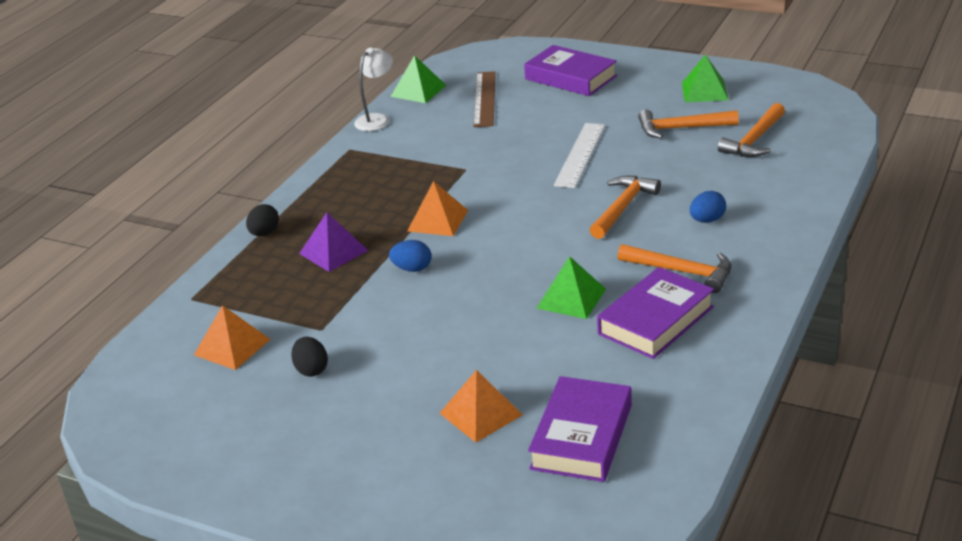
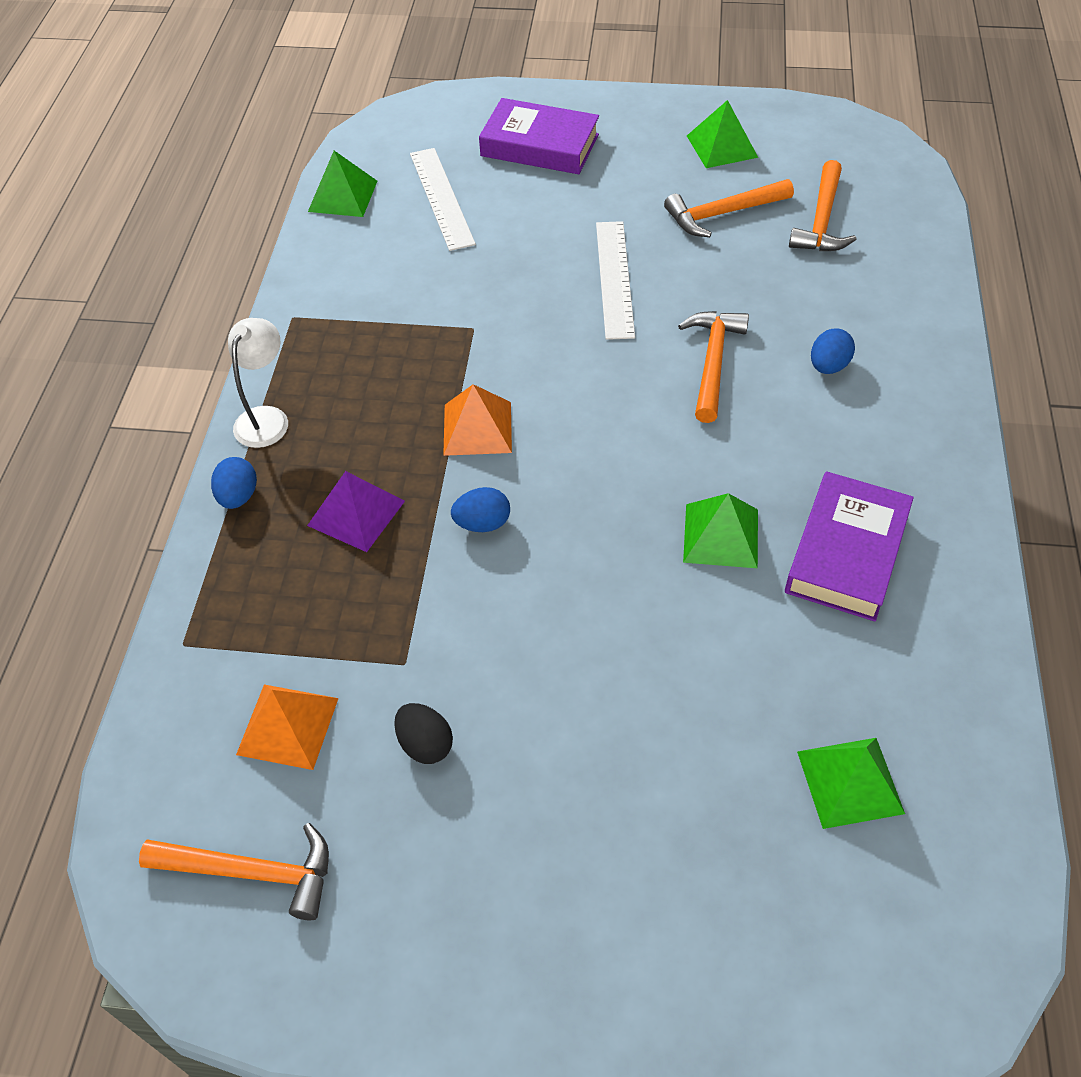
camera: 20 degrees left, 20 degrees up
(264, 233) = (238, 496): black egg -> blue egg
(377, 119) = (307, 256): white lamp -> white lamp (266, 418)
(480, 414) = (699, 772): orange pyramid -> none
(484, 99) = (441, 198): brown ruler -> white ruler
(582, 437) = (850, 782): purple book -> green pyramid
(682, 272) = (839, 461): orange hammer -> orange hammer (252, 872)

